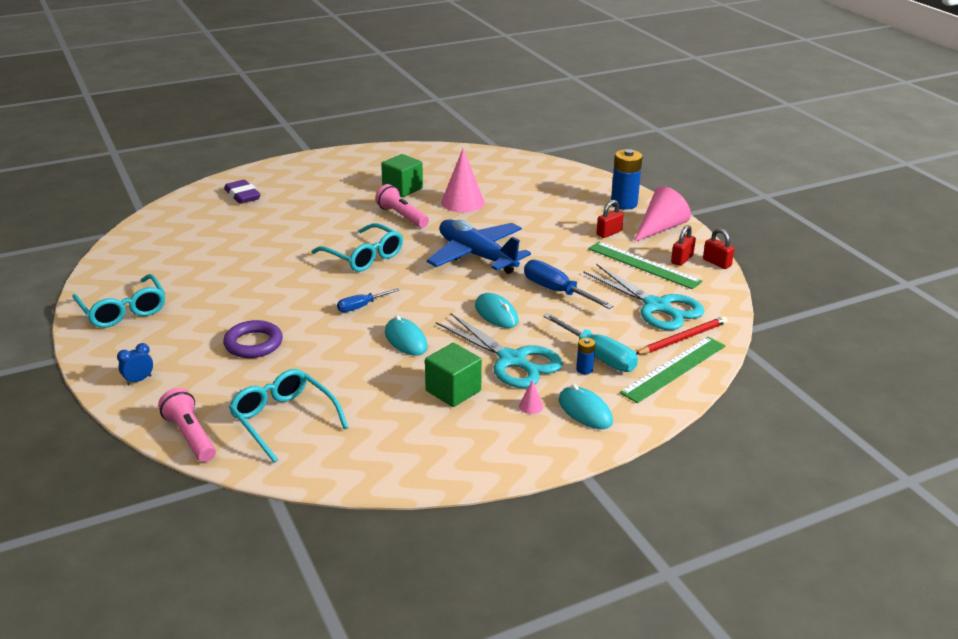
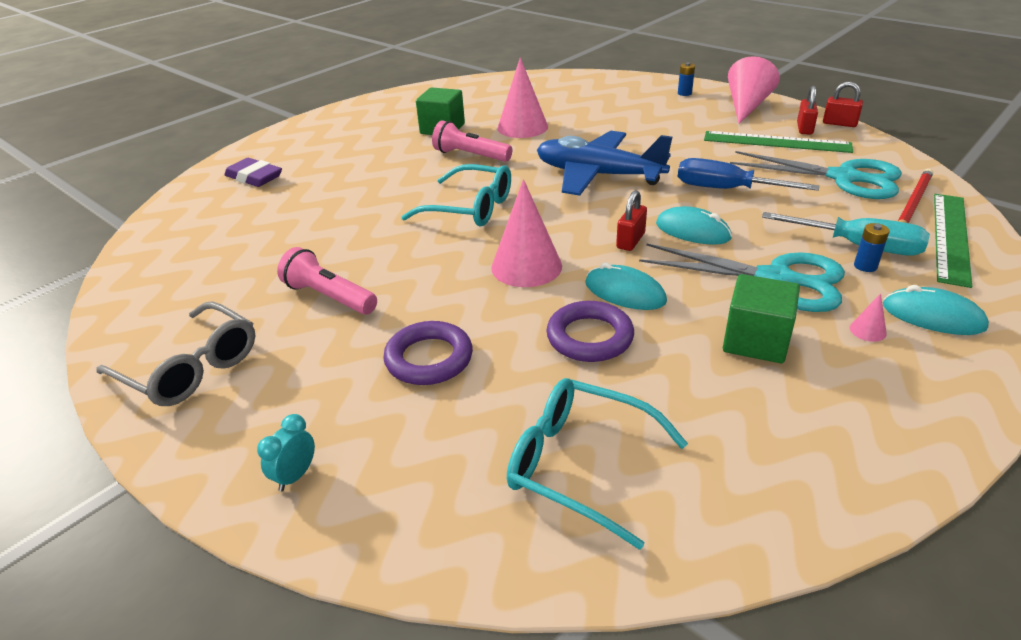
camera: 20 degrees left, 5 degrees up
(123, 310) = (190, 367): turquoise glasses -> grey glasses
(138, 380) = (295, 476): blue clock -> turquoise clock
(190, 436) = (460, 550): pink flashlight -> pink flashlight (329, 297)
(356, 359) = (589, 337): none -> purple ring
(361, 306) = (526, 266): blue screwdriver -> pink cone
(609, 233) = (704, 121): red padlock -> red padlock (630, 241)
(624, 204) = (684, 93): blue battery -> blue battery, size x0.48

